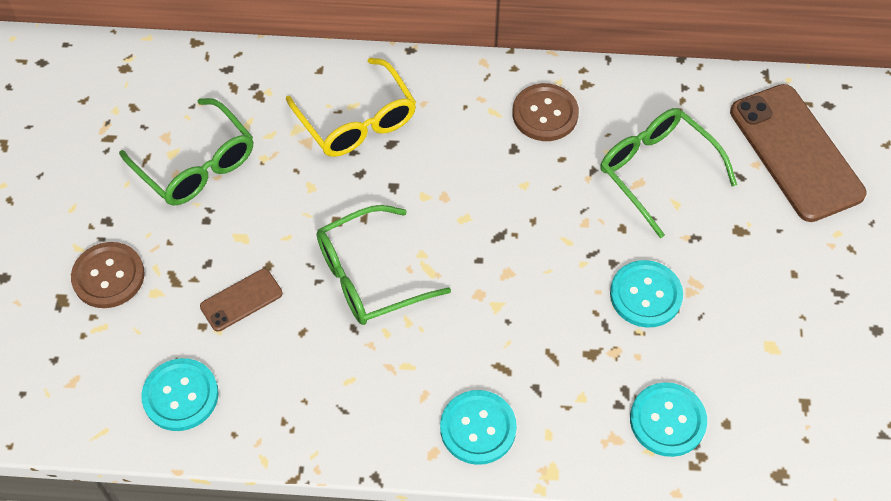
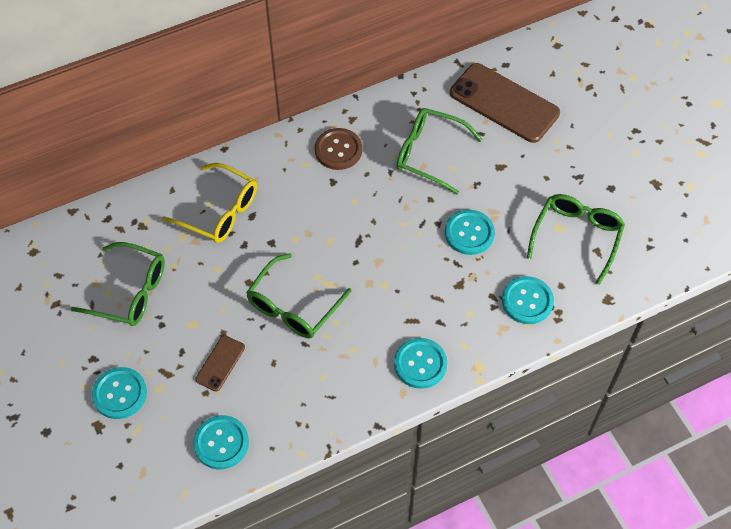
camera: 30 degrees left, 0 degrees up
(108, 276) = (120, 394): brown button -> turquoise button
(788, 370) = (576, 237): none -> green glasses

